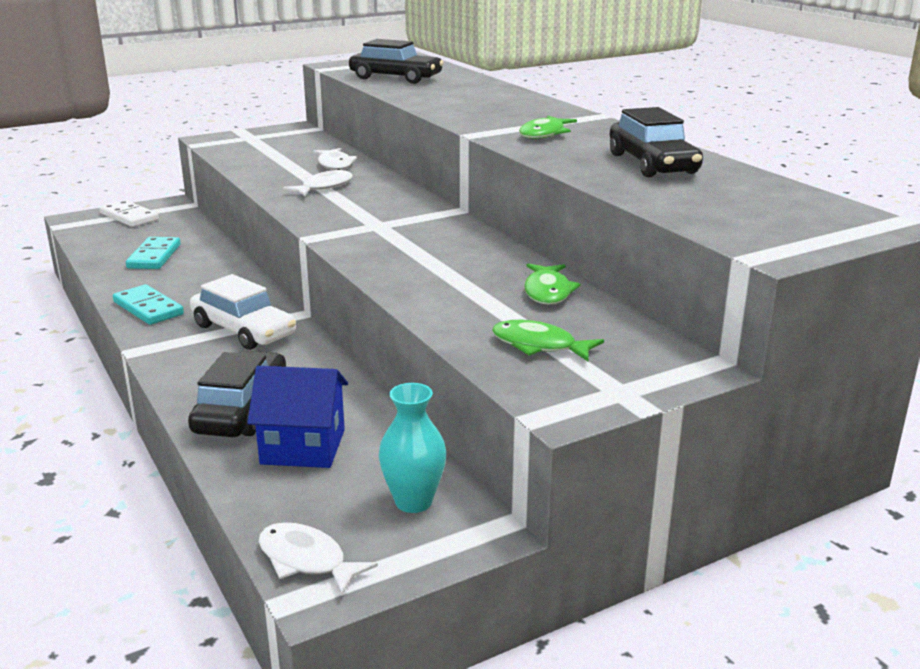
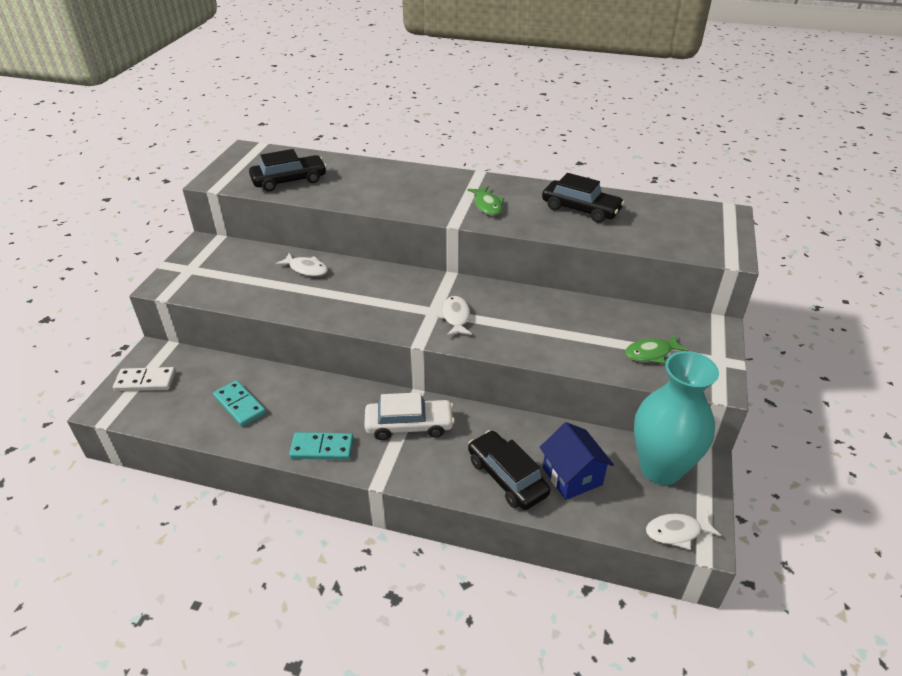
camera: 45 degrees left, 15 degrees up
(303, 447) = (572, 476): blue house -> blue house turned 75 degrees counterclockwise
(324, 187) = (340, 294): white fish -> white fish (455, 317)
(413, 501) = (660, 468): turquoise vase -> turquoise vase, size x1.97
(547, 292) = (595, 314): green fish -> none

